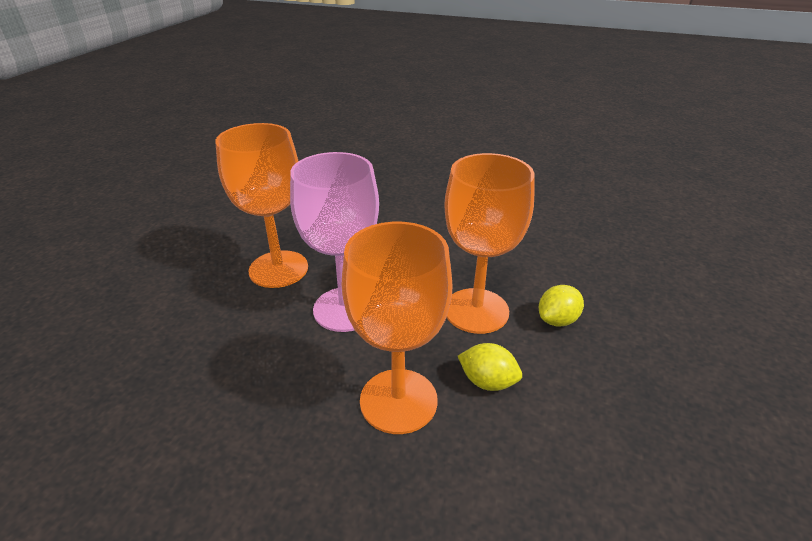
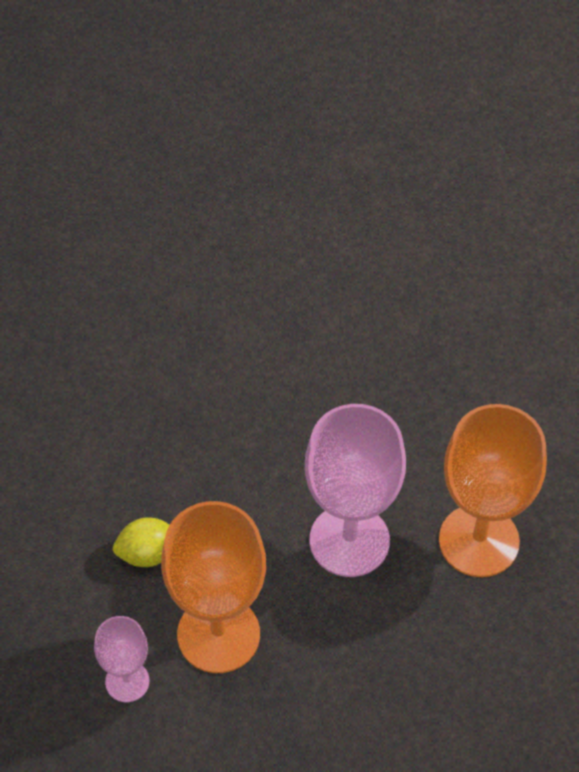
camera: 140 degrees right, 20 degrees up
(398, 400) = (208, 483): orange goblet -> none
(557, 320) = (127, 681): yellow lemon -> pink goblet

